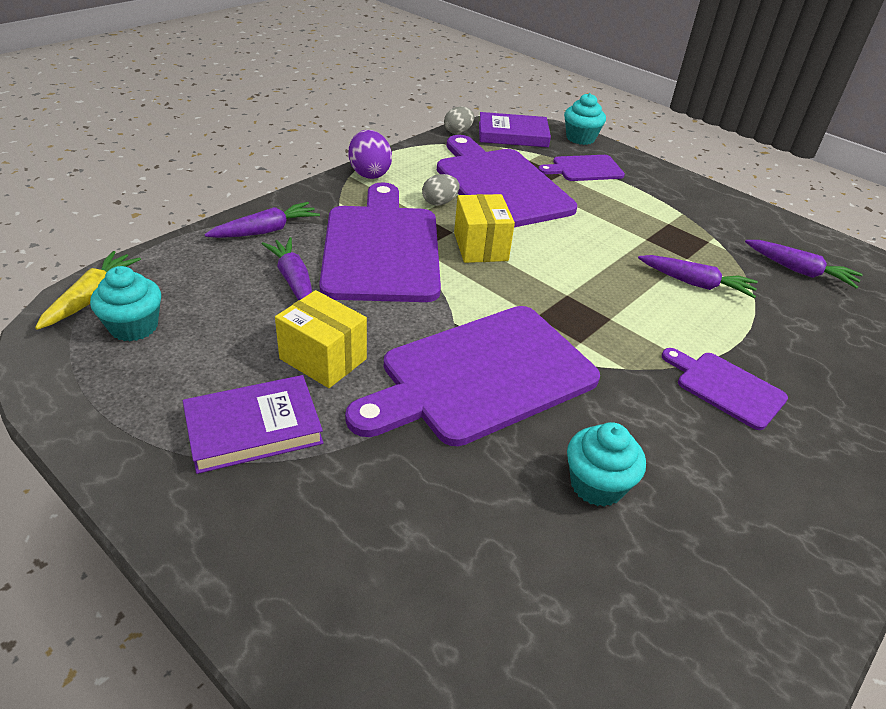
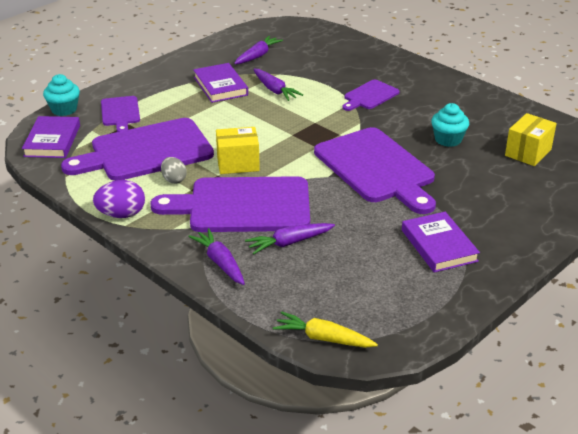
camera: 85 degrees left, 5 degrees down
(134, 327) = (355, 309): turquoise cupcake -> none
(323, 359) = (373, 225): yellow box -> yellow box (528, 152)
(458, 132) = (42, 168): grey egg -> none
(685, 237) = (220, 86): none -> purple book
(696, 283) = (275, 90): purple carrot -> purple carrot turned 120 degrees clockwise

